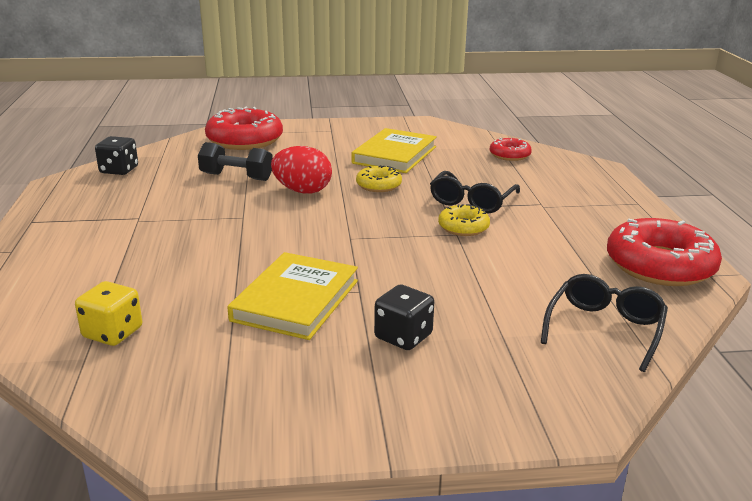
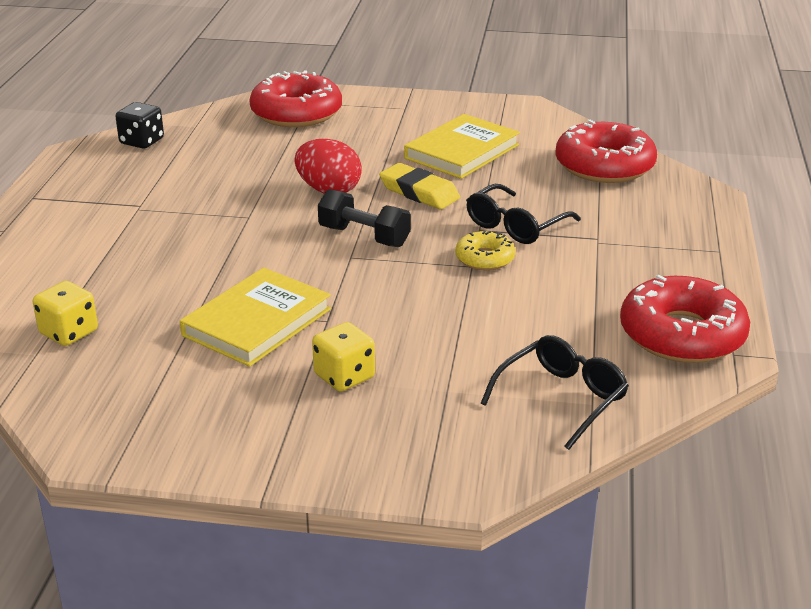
camera: 15 degrees right, 5 degrees up
(236, 177) = (264, 164): black dumbbell -> black dumbbell (364, 236)
(378, 185) = (419, 192): yellow donut -> yellow eraser
(403, 336) = (344, 376): black dice -> yellow dice
(509, 155) = (604, 166): red donut -> red donut, size x1.91

